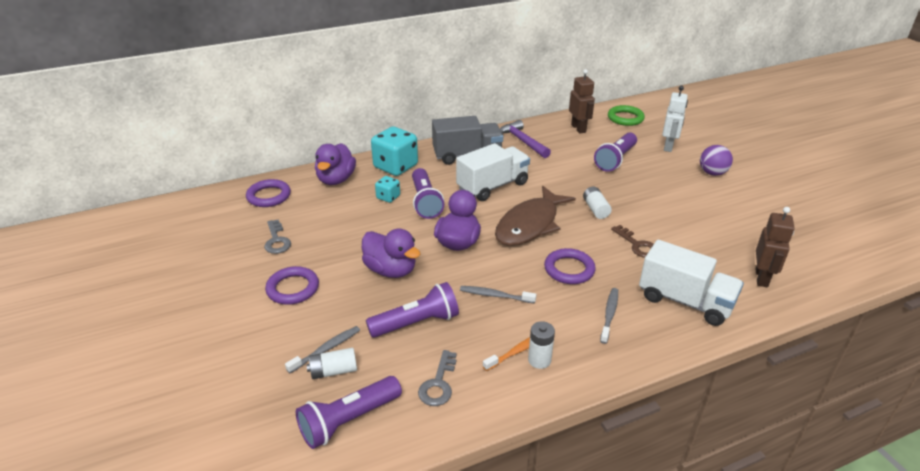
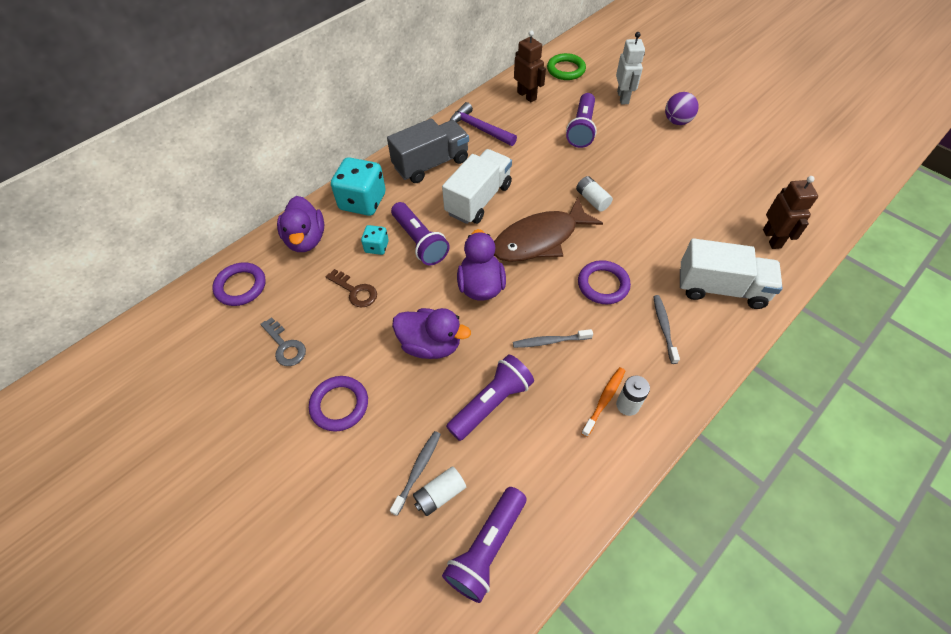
camera: 20 degrees left, 20 degrees up
(438, 384) = (549, 469): grey key -> none
(530, 225) = (539, 239): brown fish -> brown fish turned 45 degrees clockwise
(637, 245) = (650, 233): brown key -> brown key (355, 291)

